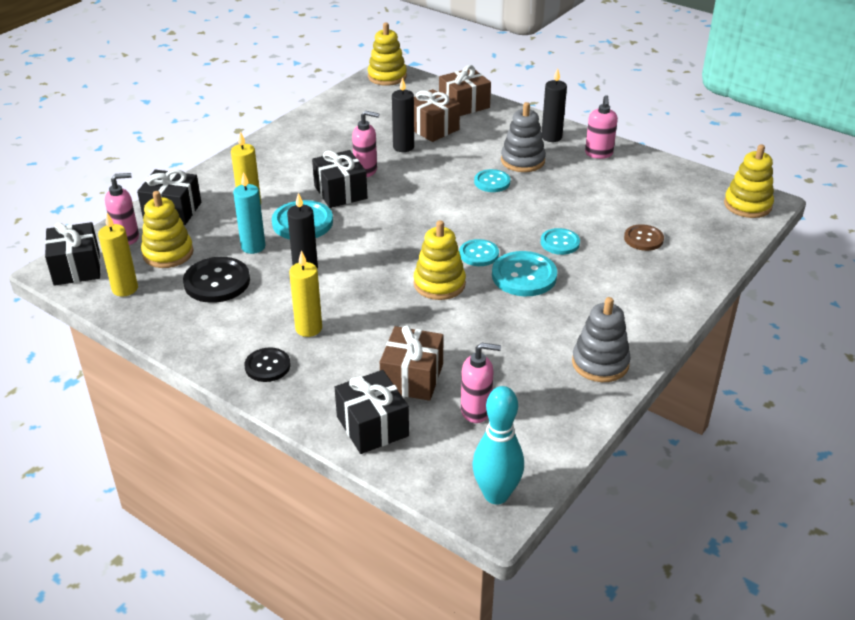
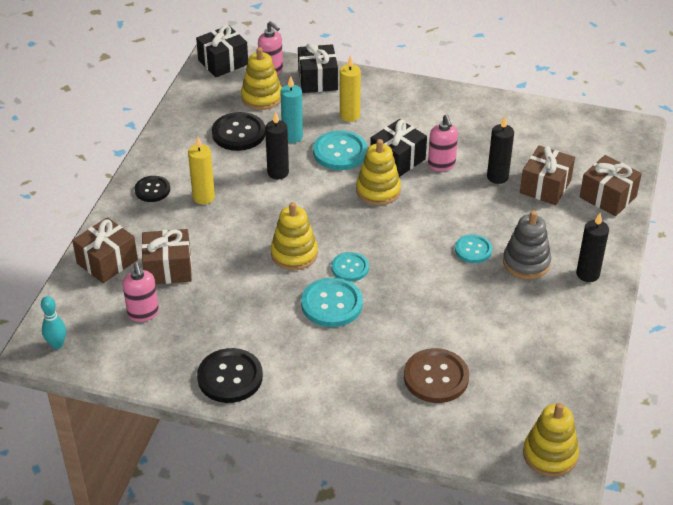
camera: 70 degrees right, 5 degrees up
(125, 289) = (209, 93): yellow candle -> none
(372, 426) = (107, 261): black gift -> brown gift
(387, 76) = (624, 131): yellow stacking toy -> yellow stacking toy (378, 190)
(496, 495) = (57, 345): turquoise bowling pin -> turquoise bowling pin, size x0.61
(560, 243) = (396, 318): turquoise button -> none
(598, 154) = (578, 316): pink soap dispenser -> none
(600, 363) = (230, 377): grey stacking toy -> black button
(643, 239) = (436, 377): brown button -> brown button, size x1.59

